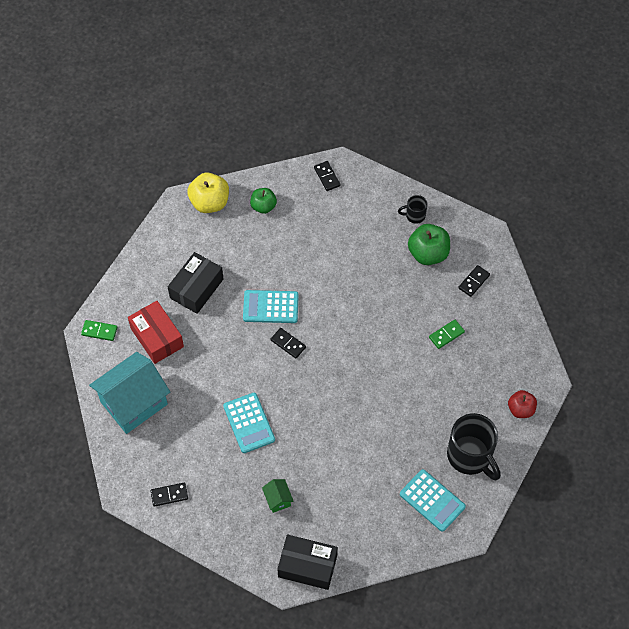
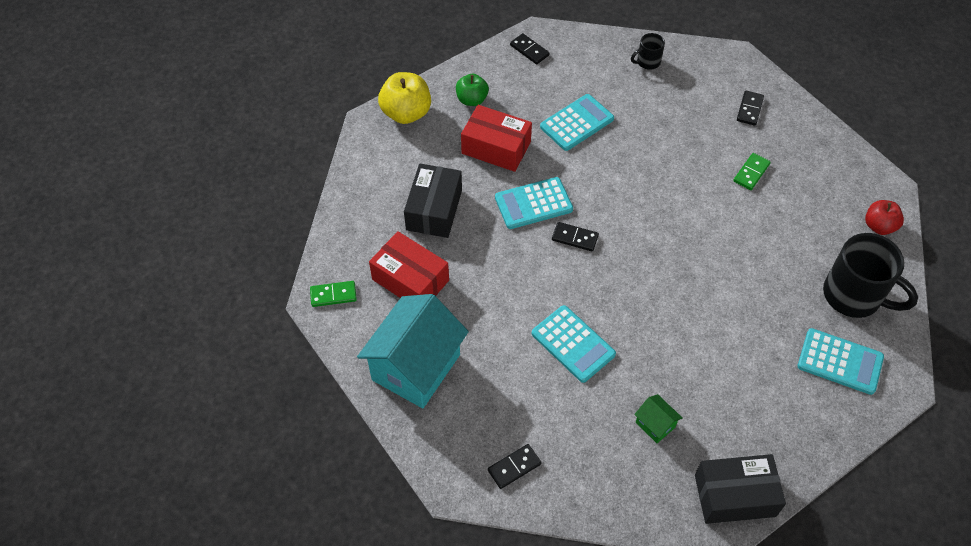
camera: 20 degrees left, 5 degrees down
(263, 253) = (496, 148): none -> red box
(334, 251) = (577, 123): none -> turquoise calculator
(428, 253) = (683, 95): green apple -> none

